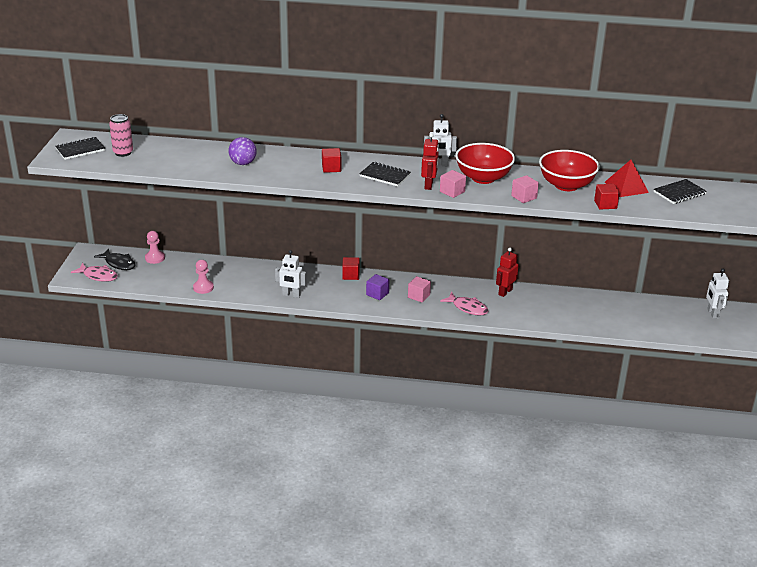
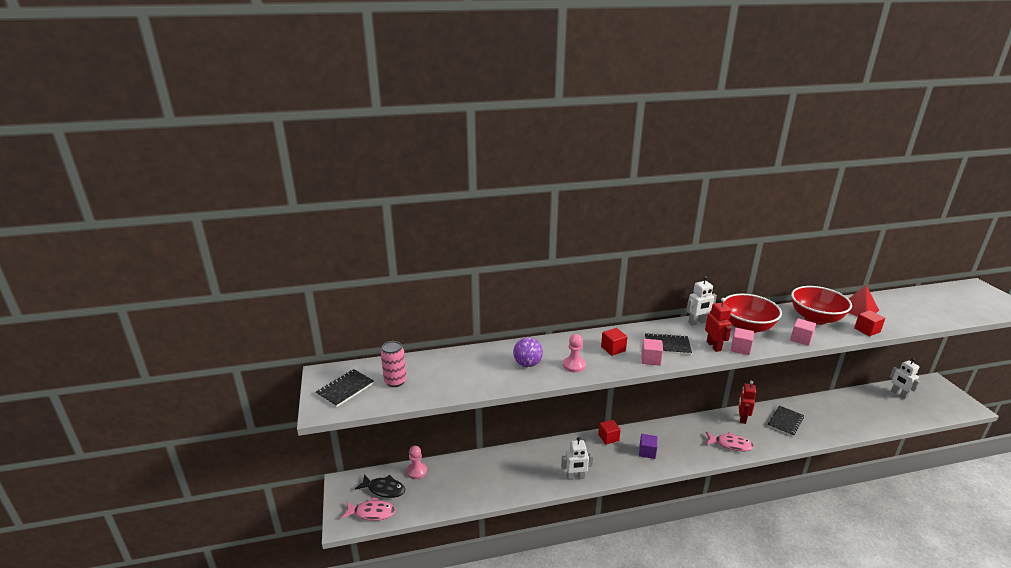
camera: 20 degrees left, 5 degrees down
(203, 288) = (488, 494): pink pawn -> pink pawn (574, 365)
(418, 296) = (682, 444): pink cube -> pink cube (650, 359)
(679, 193) = (899, 305): black notebook -> black notebook (785, 422)

